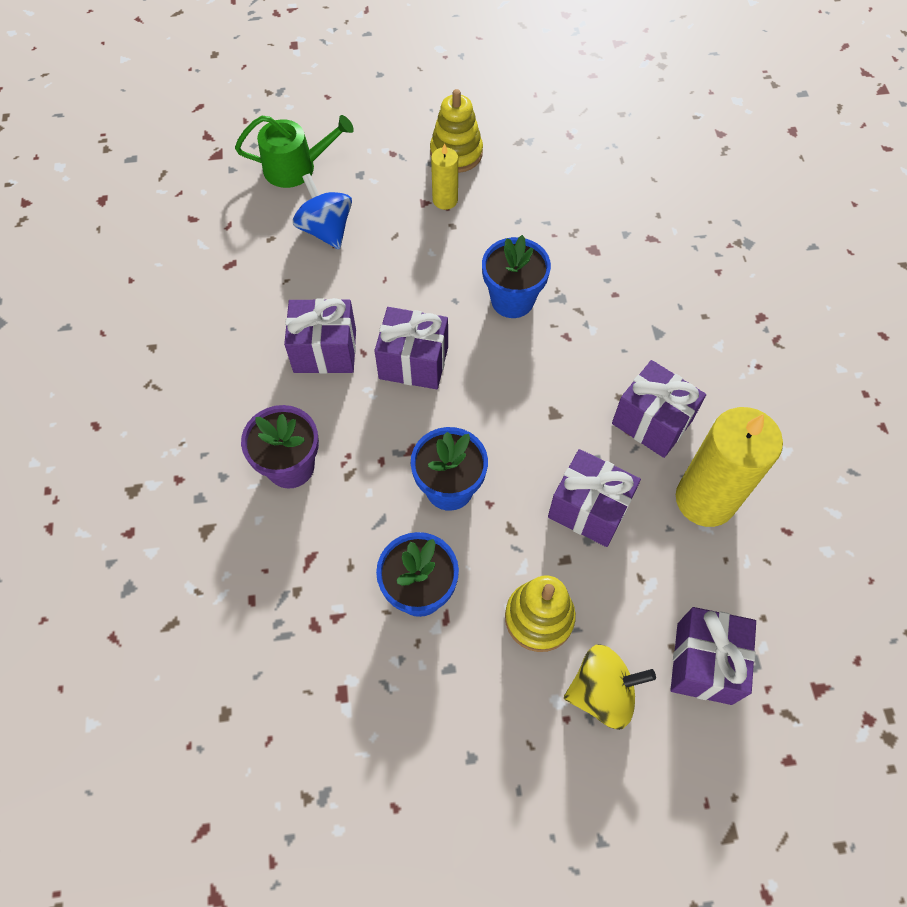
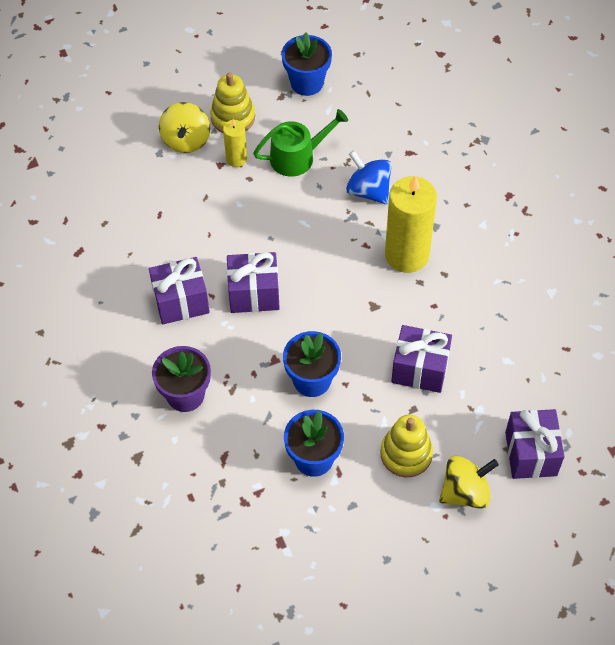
camera: 15 degrees left, 5 degrees down
(296, 167) = (104, 159): green watering can -> green watering can (297, 157)
(326, 229) = (147, 205): blue spinning top -> blue spinning top (368, 191)
(395, 167) = (186, 140): none -> yellow spinning top
(512, 300) = (315, 227): blue flower pot -> blue flower pot (307, 83)
(652, 422) = (448, 294): purple gift -> none
(705, 499) = (502, 341): yellow candle -> yellow candle (407, 255)

